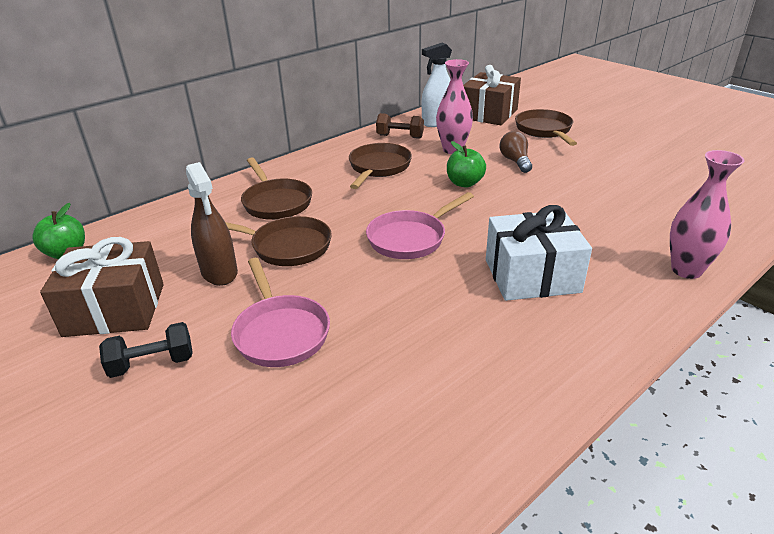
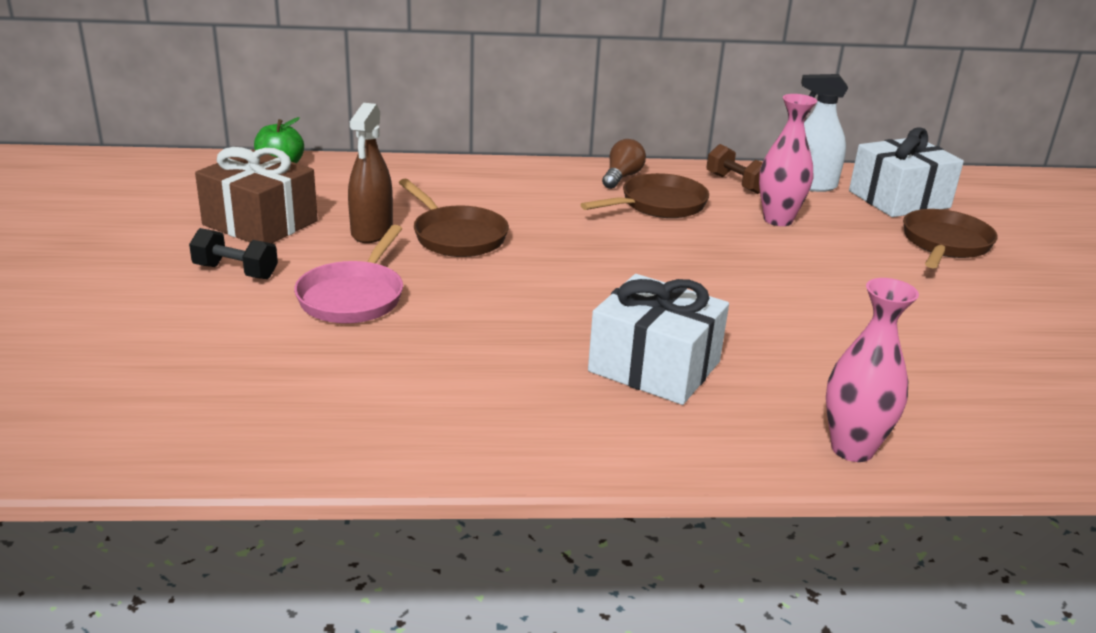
camera: 35 degrees right, 5 degrees down
(276, 202) = (504, 196): brown pan -> none
(410, 238) = (583, 280): pink pan -> none
(464, 183) = (732, 257): green apple -> none
(489, 114) = (899, 199): brown gift -> white gift
(515, 161) = (837, 261): brown light bulb -> brown light bulb (622, 177)

